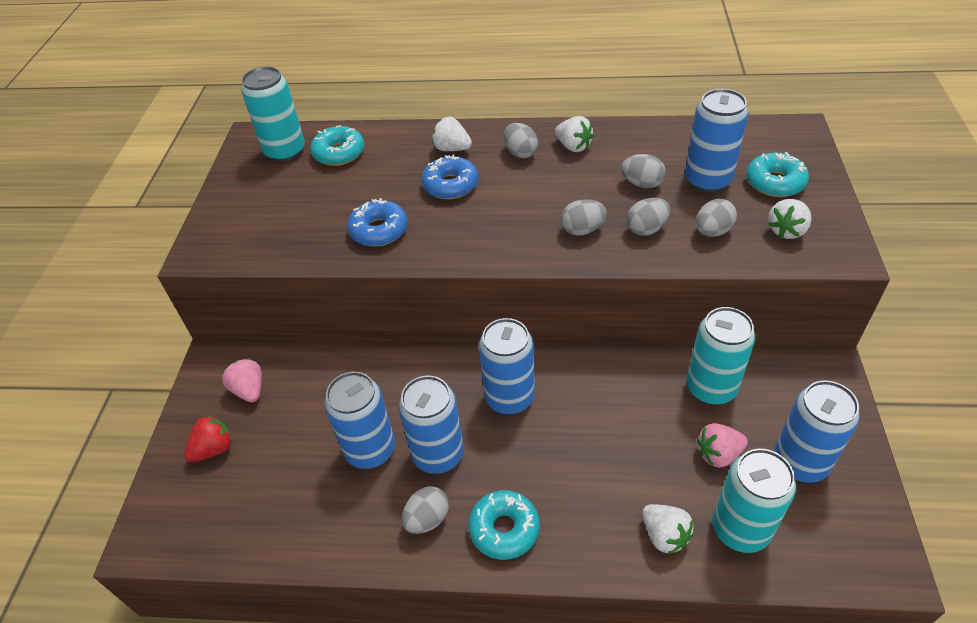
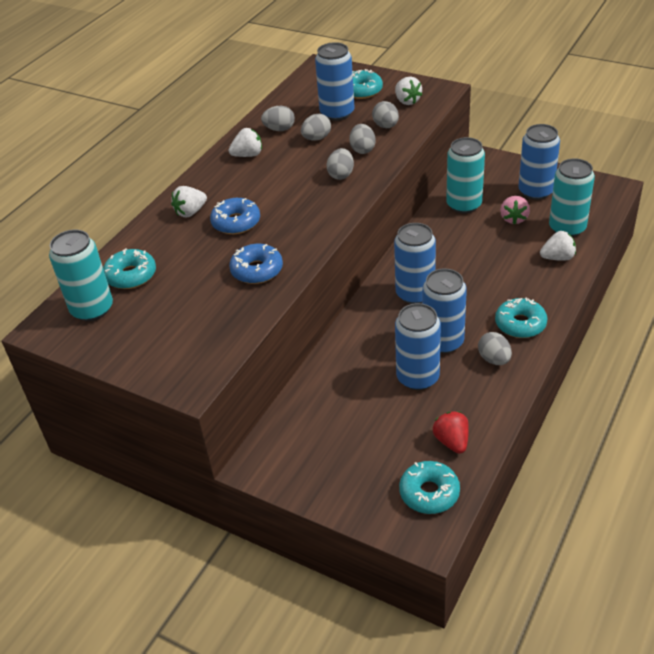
camera: 65 degrees left, 5 degrees down
(201, 521) = (429, 493): none -> turquoise donut
(214, 449) = (359, 476): red strawberry -> red strawberry (452, 441)
(249, 390) = (309, 443): pink strawberry -> none
(520, 153) = (230, 180): grey egg -> grey egg (279, 129)

